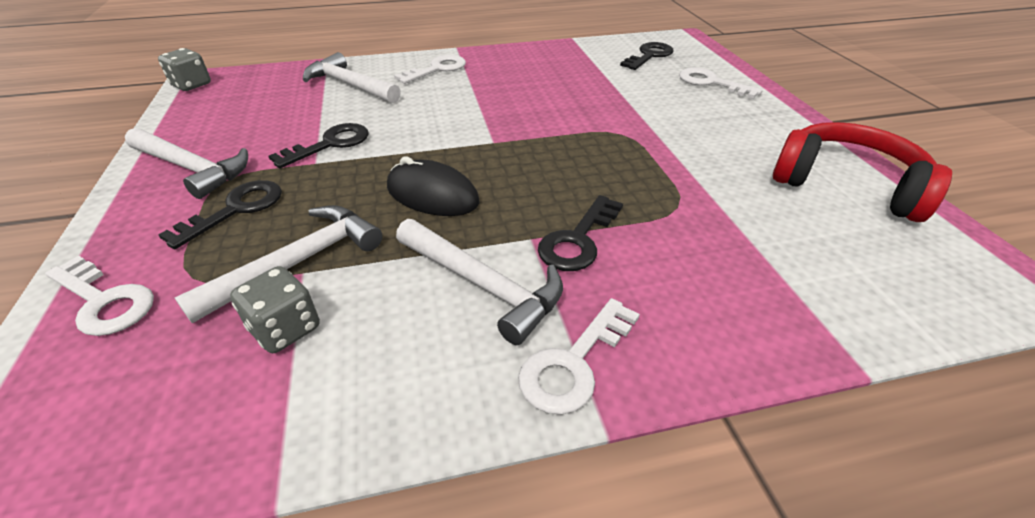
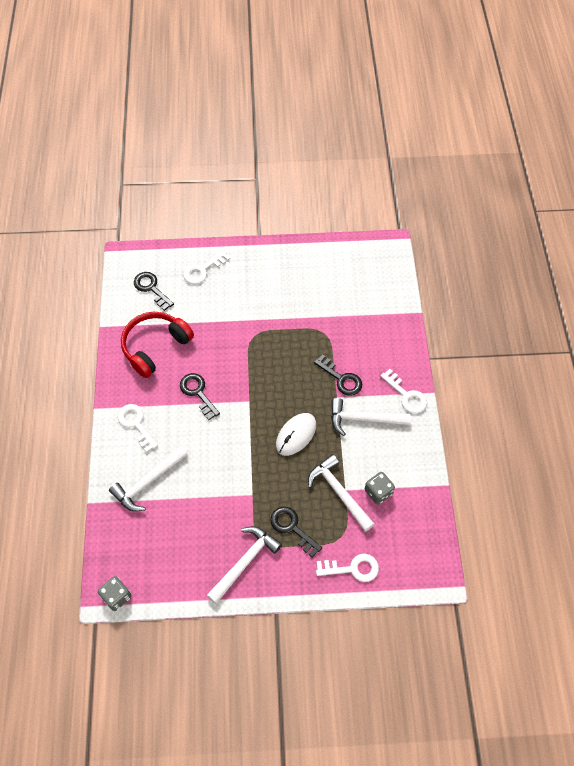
camera: 80 degrees left, 20 degrees up
(104, 301) = (352, 568): white key -> white key turned 45 degrees clockwise
(330, 144) = (232, 488): black key -> black key (198, 393)
(432, 195) = (296, 435): black mouse -> white mouse
(483, 285) = (363, 419): white hammer -> white hammer turned 135 degrees counterclockwise
(847, 185) = (320, 261): red headphones -> red headphones (155, 347)

